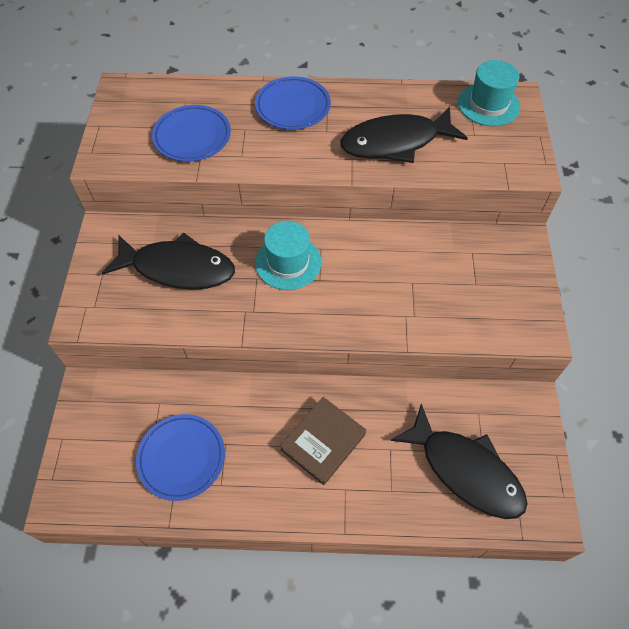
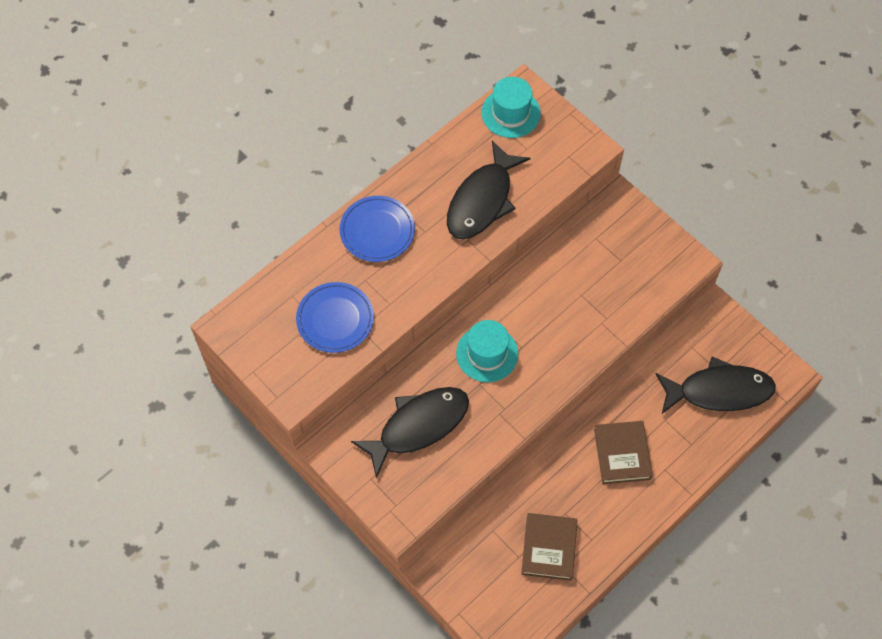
camera: 45 degrees left, 5 degrees up
(181, 458) = (549, 548): blue plate -> brown book

